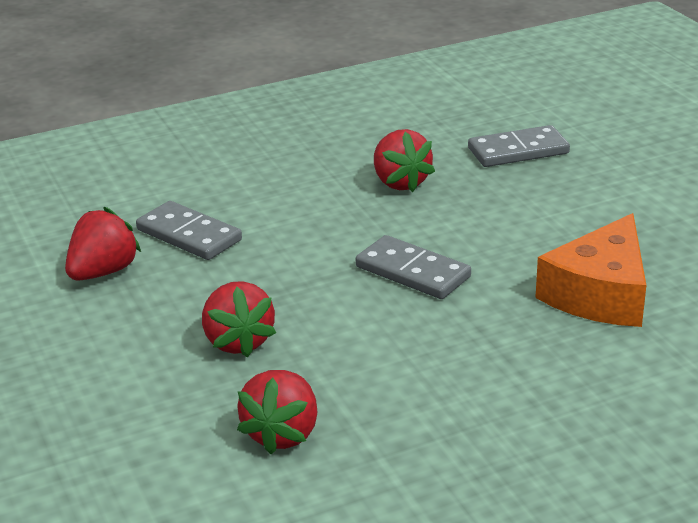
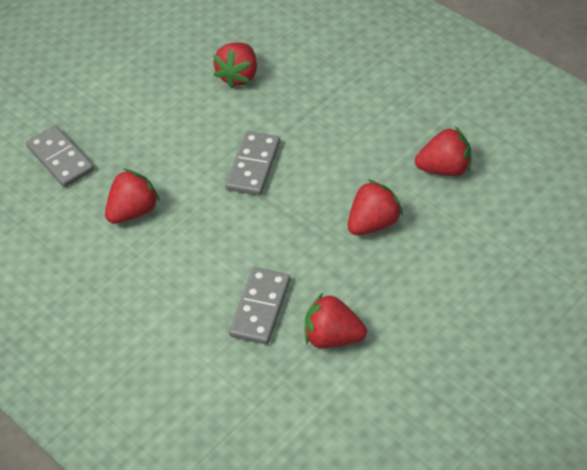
camera: 110 degrees left, 20 degrees up
(600, 293) = (239, 76): orange cheese -> red strawberry

